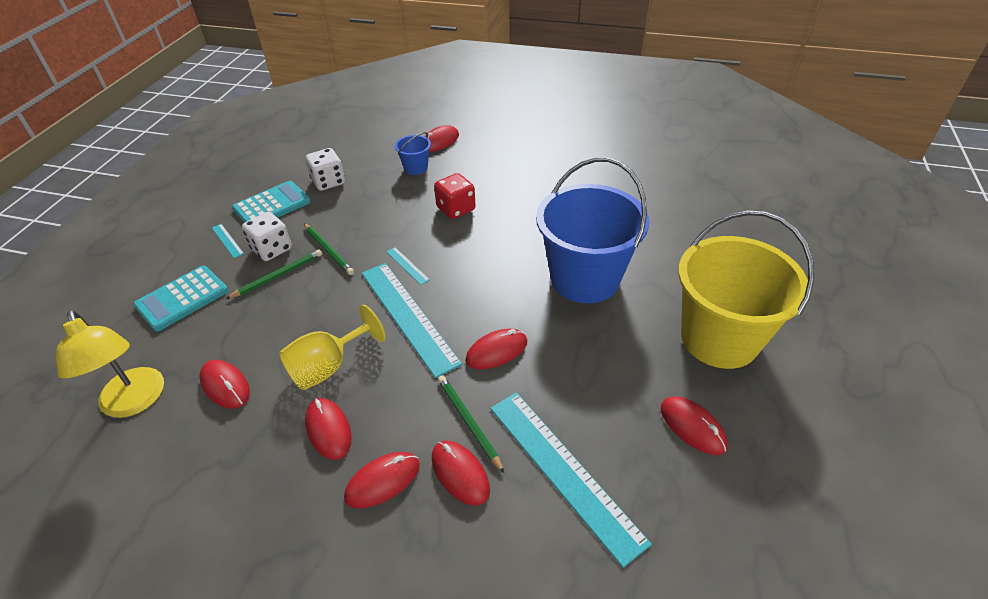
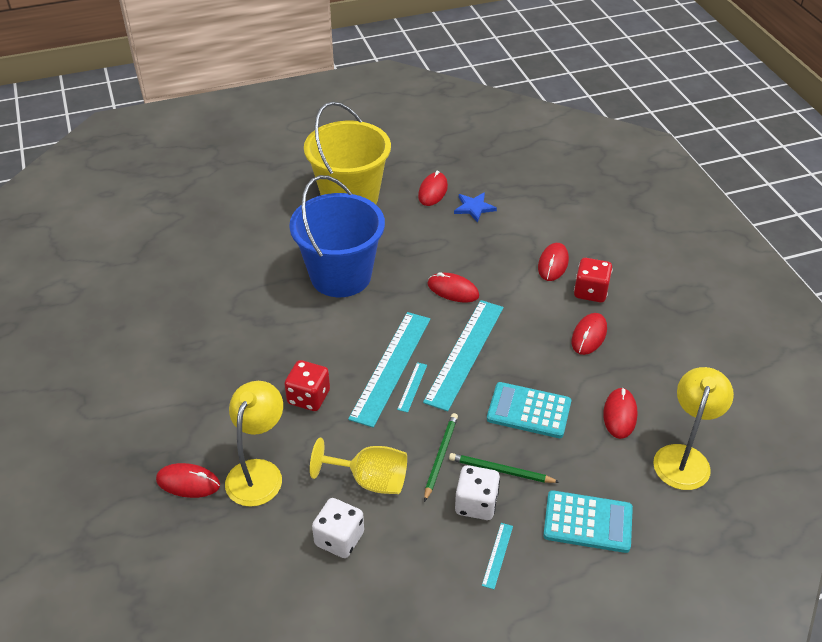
camera: 125 degrees left, 0 degrees up
(272, 205) = (417, 562): turquoise calculator -> turquoise calculator (529, 411)
(328, 367) = (549, 368): yellow goblet -> yellow goblet (370, 480)
(383, 481) = (590, 292): red mouse -> red dice
(416, 168) = (258, 472): blue bucket -> yellow lamp
(468, 422) = (518, 276): green pencil -> none
(563, 471) = (510, 227): turquoise ruler -> turquoise ruler (391, 367)
(629, 453) = (474, 208): none -> blue star

